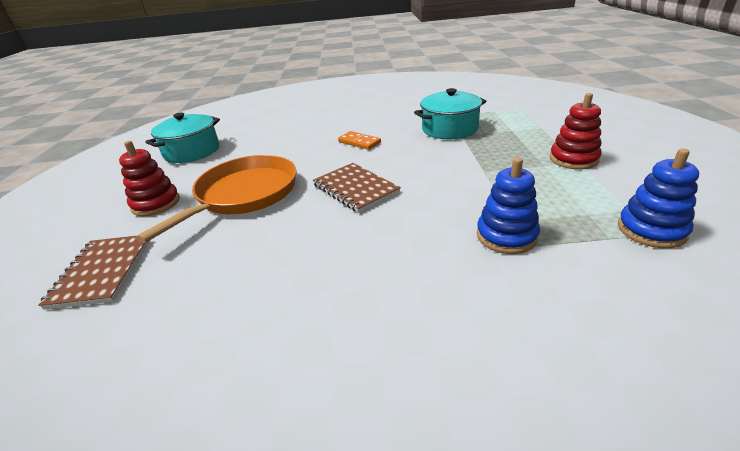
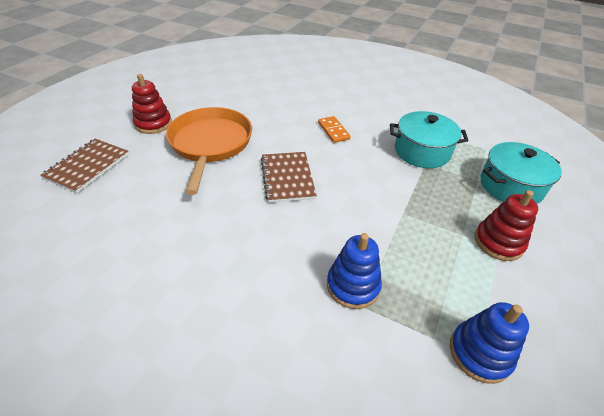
camera: 25 degrees right, 10 degrees up
(192, 151) = (210, 83): turquoise pot -> turquoise pot (510, 186)
(244, 194) = (210, 144): orange pan -> orange pan turned 60 degrees counterclockwise

